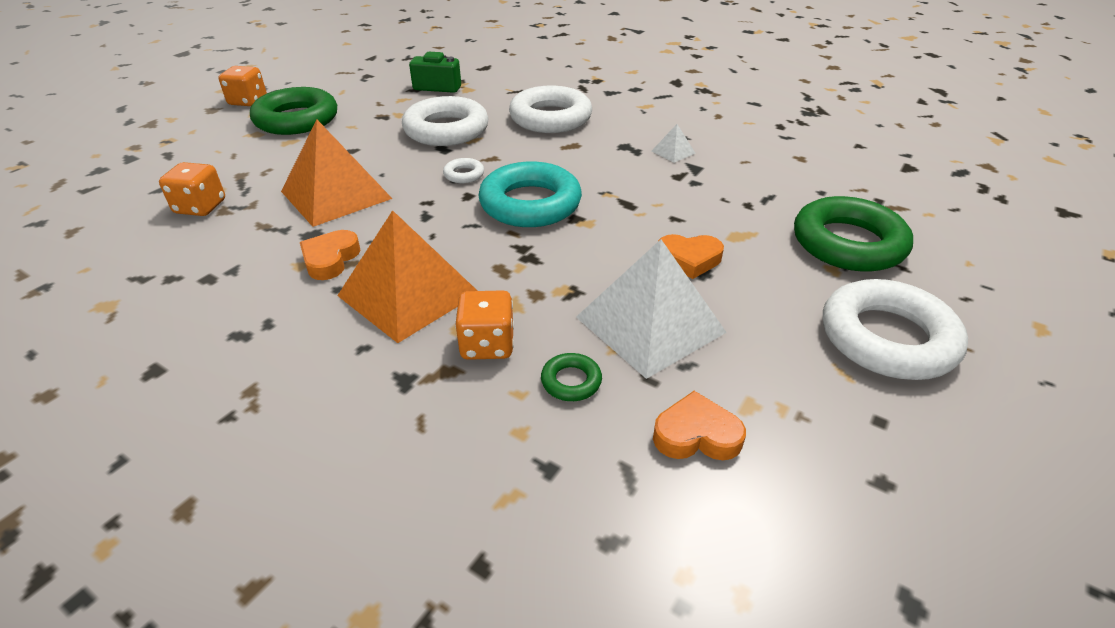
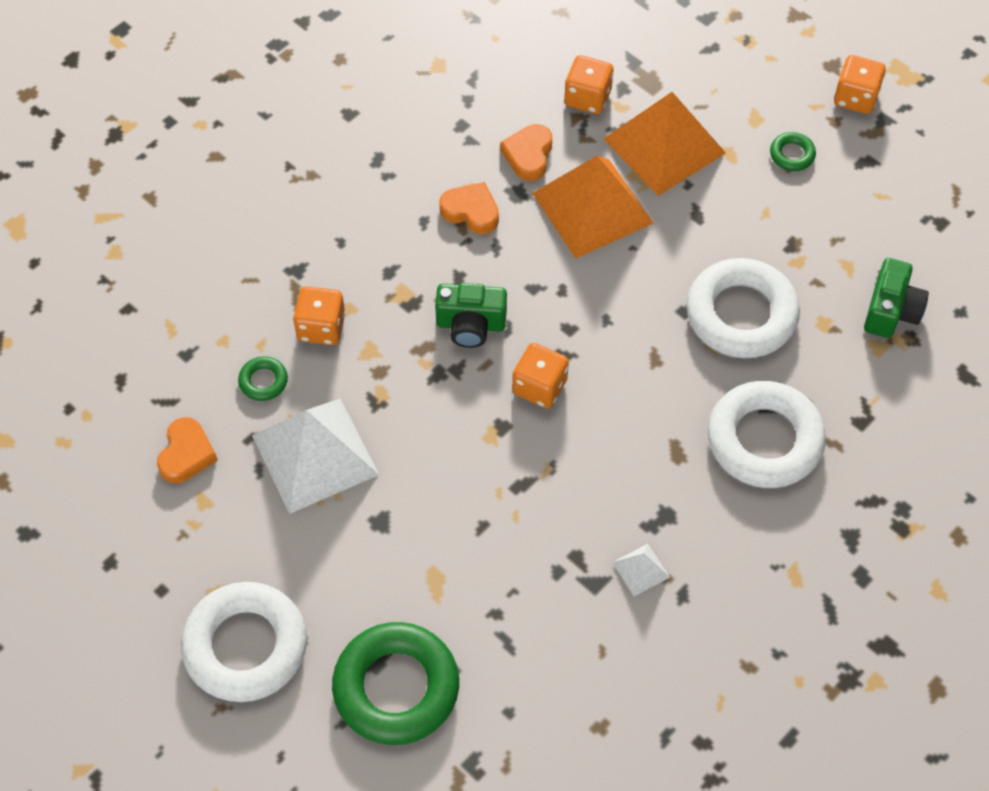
camera: 100 degrees right, 20 degrees up
(297, 119) = (792, 155): green ring -> green ring, size x0.43
(408, 294) = (403, 272): orange pyramid -> orange pyramid (664, 145)
(464, 175) = (617, 327): white ring -> none
(470, 245) = (470, 325): none -> green camera
(530, 204) = (539, 387): turquoise ring -> orange dice
(689, 259) = (403, 516): orange heart -> orange heart (528, 155)

